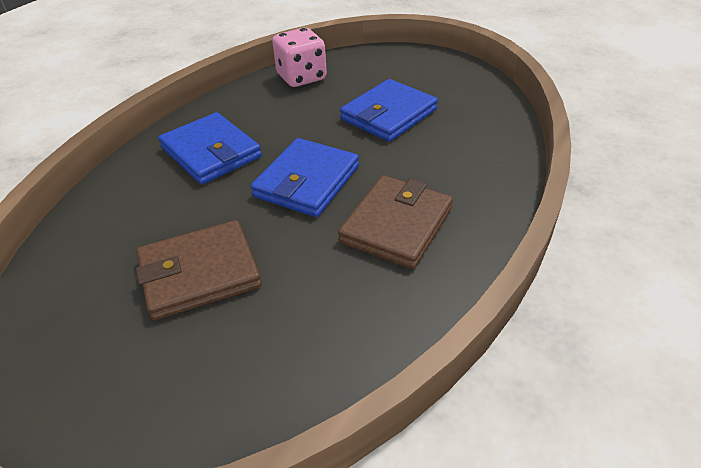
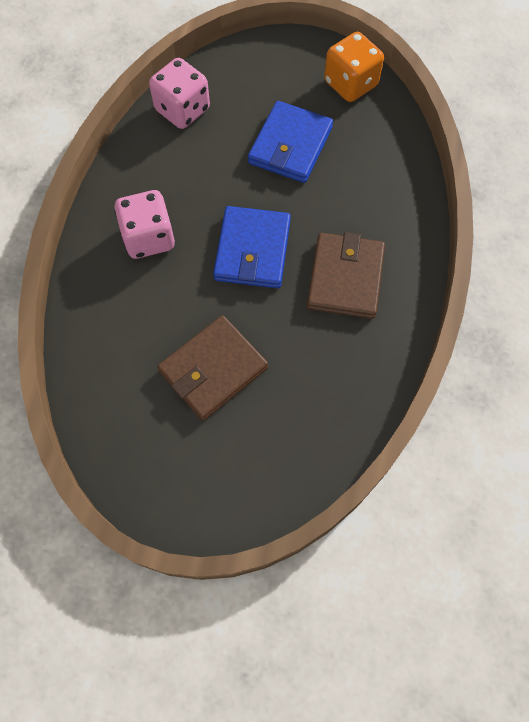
camera: 20 degrees left, 25 degrees up
(211, 152) = (148, 238): blue wallet -> pink dice
(469, 85) = (350, 84): none -> orange dice

